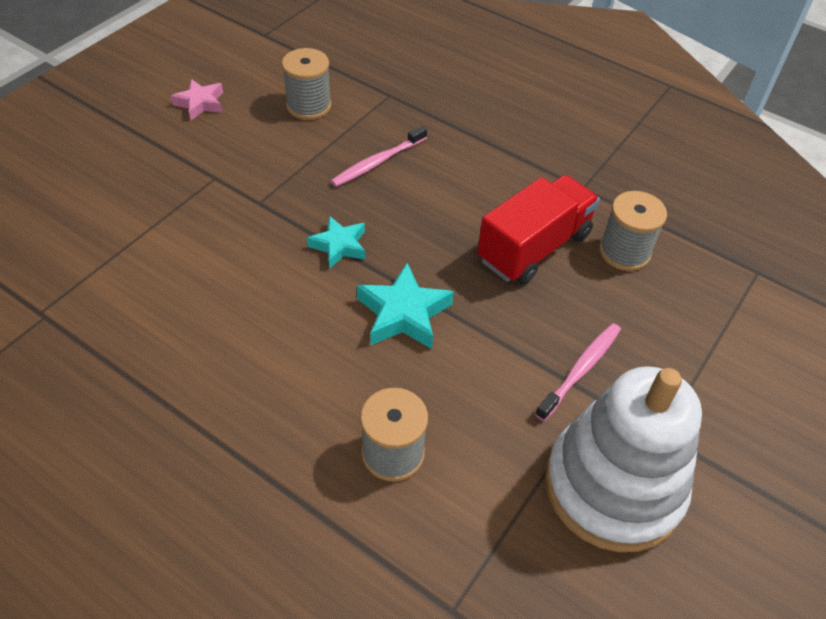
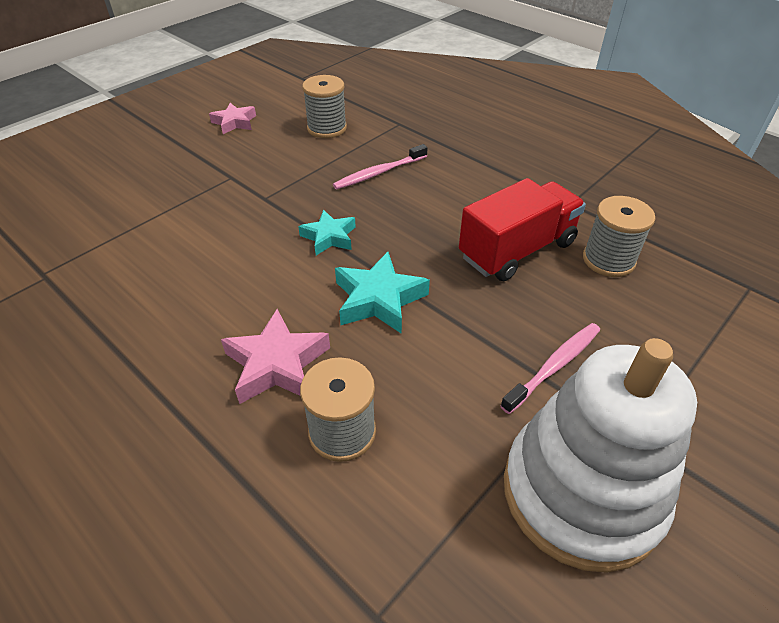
camera: 10 degrees right, 5 degrees down
(316, 392) = (277, 364): none -> pink star

